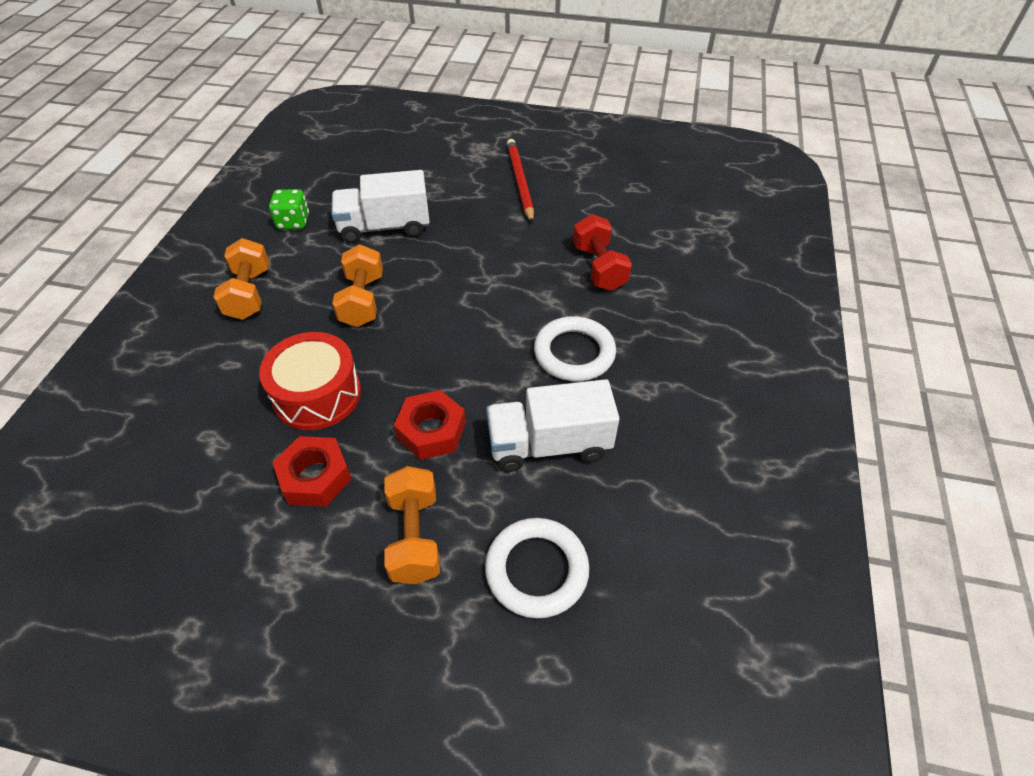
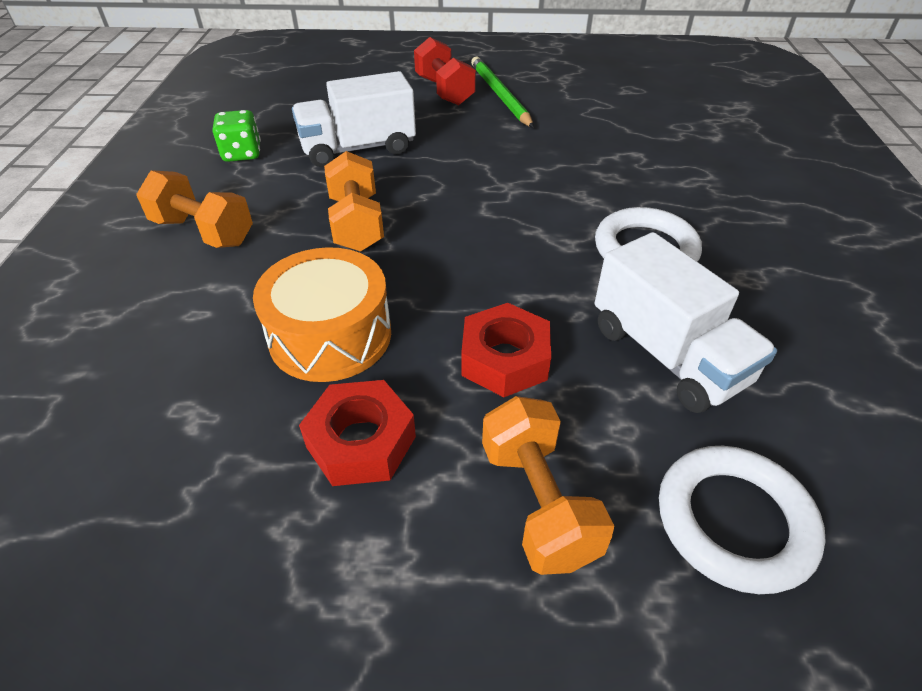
camera: 10 degrees left, 5 degrees down
(249, 294) = (204, 231): orange dumbbell -> orange dumbbell turned 45 degrees counterclockwise
(317, 394) = (330, 335): red drum -> orange drum
(519, 182) = (499, 95): red pencil -> green pencil
(549, 444) = (667, 355): white truck -> white truck turned 105 degrees counterclockwise
(599, 267) = (629, 163): red dumbbell -> red dumbbell (444, 91)

